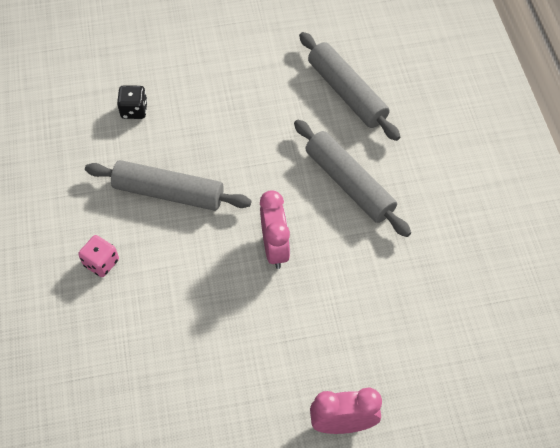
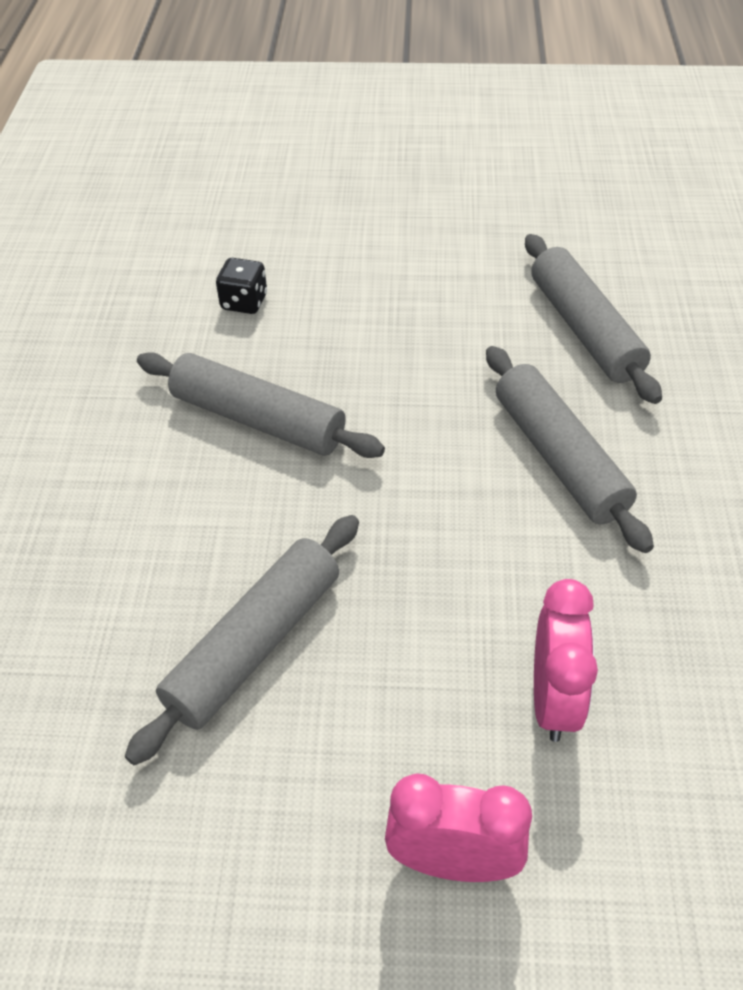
camera: 15 degrees right, 10 degrees down
(101, 263) = (115, 500): pink dice -> none
(209, 333) = (254, 644): none -> grey rolling pin
(275, 248) = (407, 532): pink clock -> pink clock (553, 699)

